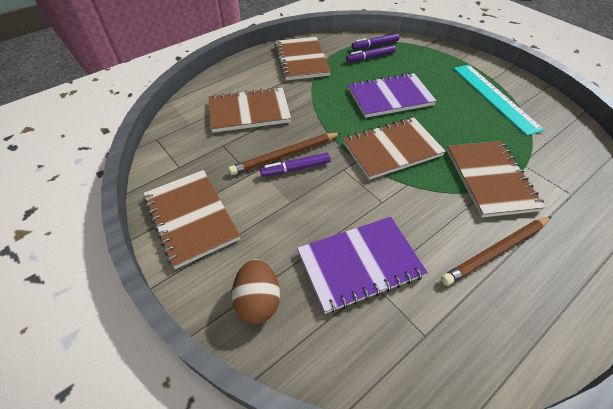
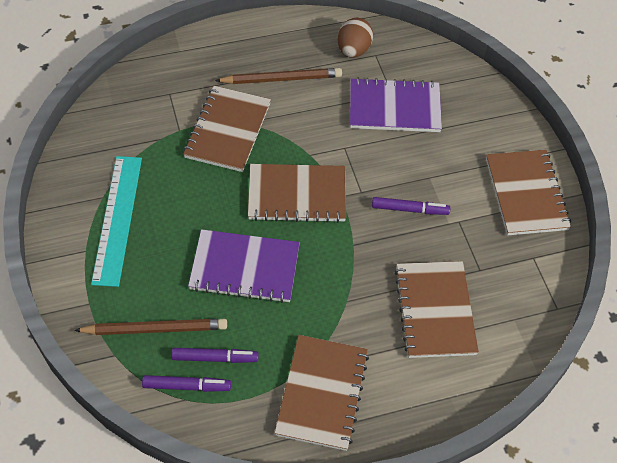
camera: 160 degrees left, 5 degrees up
(249, 112) = (435, 311): brown notebook -> brown notebook turned 75 degrees clockwise
(258, 301) = (482, 111): brown egg -> brown egg (353, 50)
(285, 155) = (414, 229): brown pencil -> brown pencil (155, 329)

